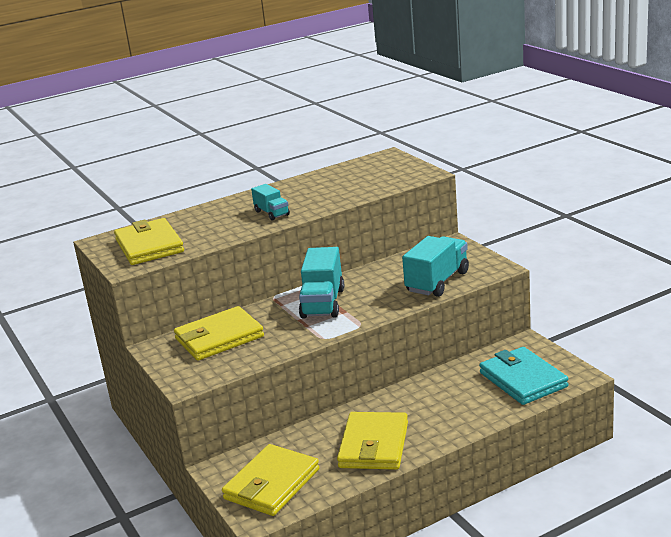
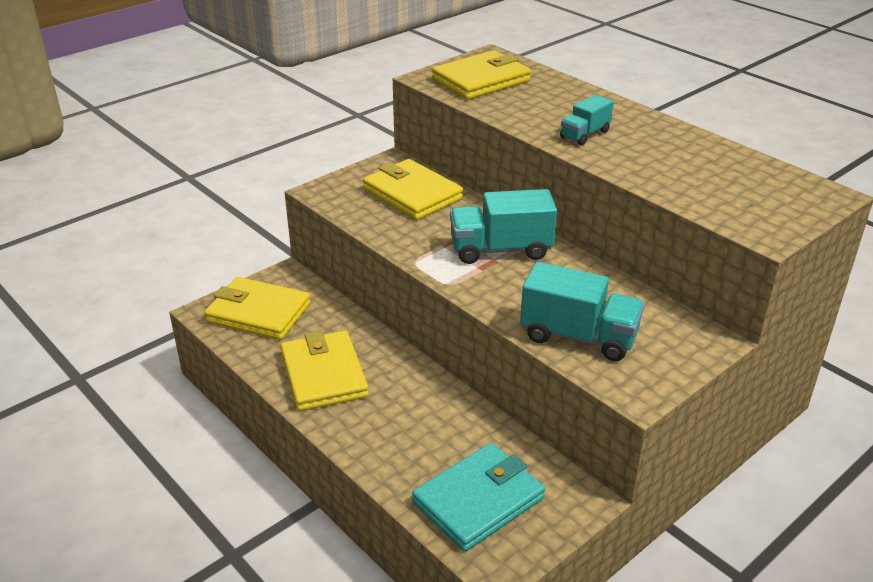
camera: 75 degrees right, 10 degrees up
(374, 445) = (323, 375): yellow wallet -> yellow wallet turned 75 degrees clockwise

